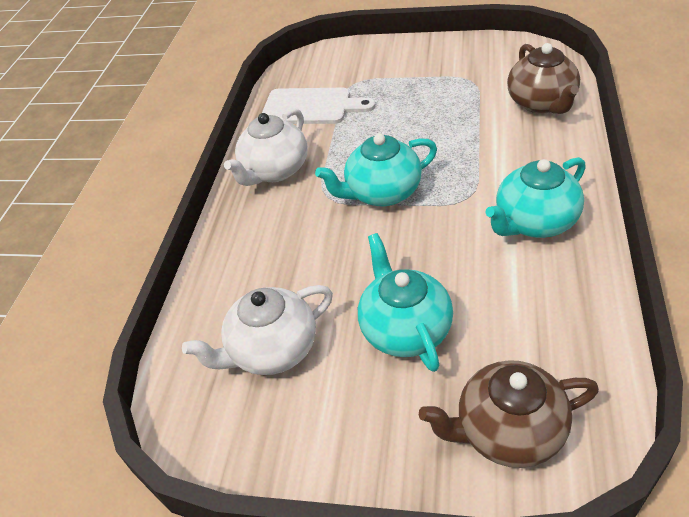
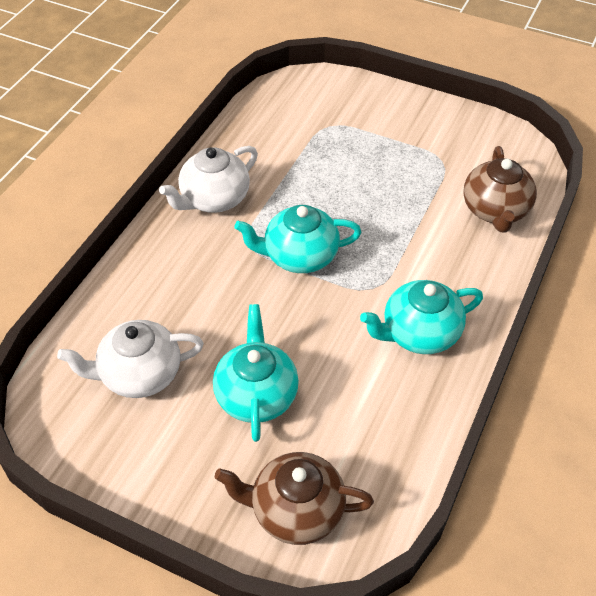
camera: 10 degrees right, 5 degrees up
(311, 107) = (277, 139): white cutting board -> none

